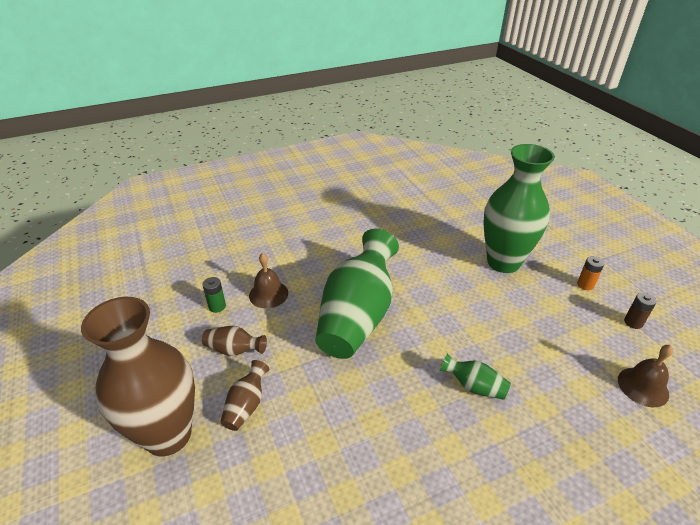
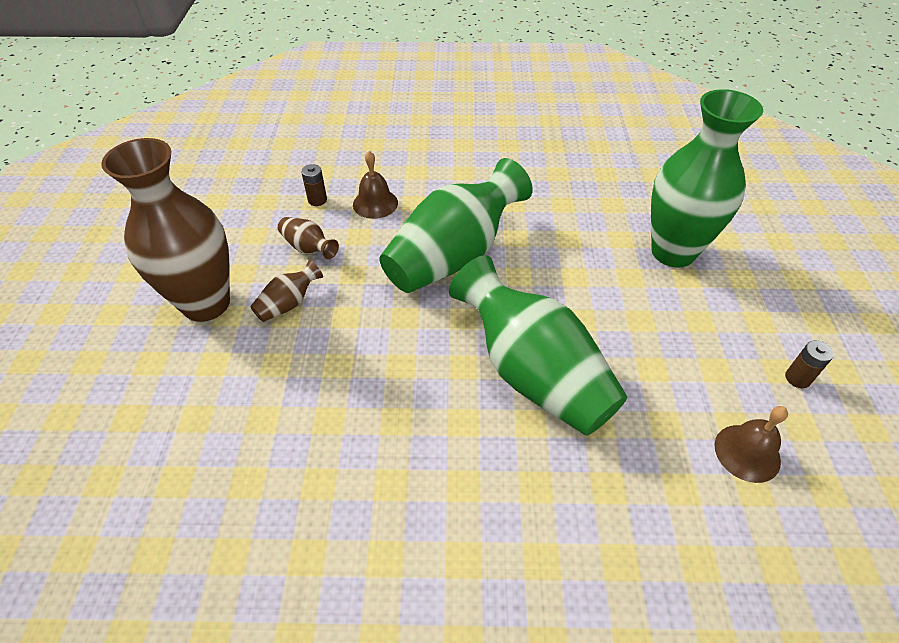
camera: 25 degrees right, 10 degrees up
(217, 306) = (317, 200): green battery -> brown battery
(474, 386) = (533, 373): green vase -> green vase, size x2.38
(585, 285) = (765, 312): orange battery -> none

